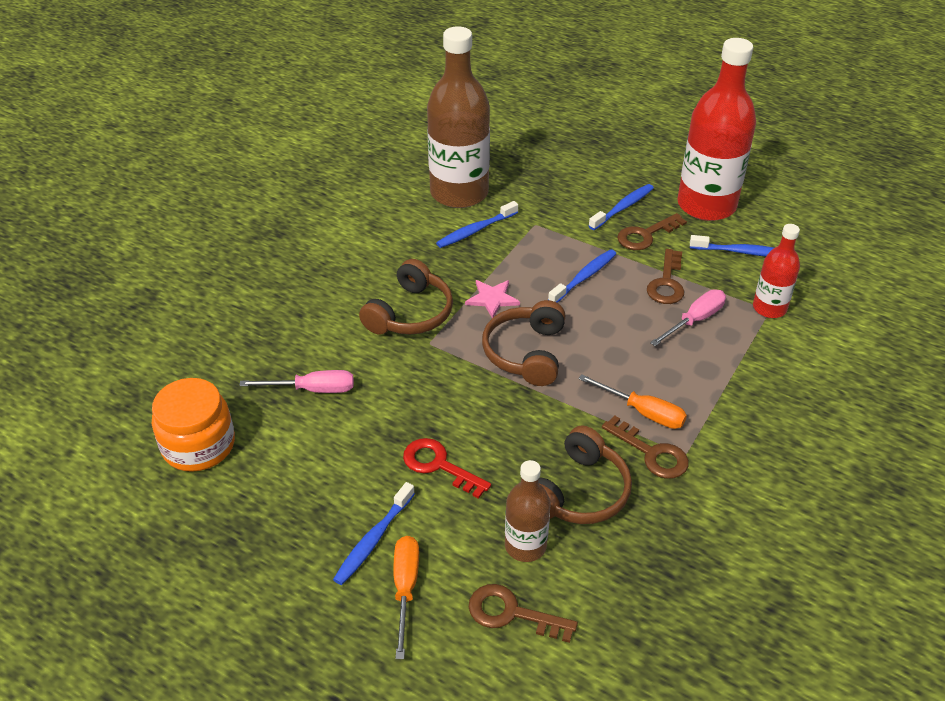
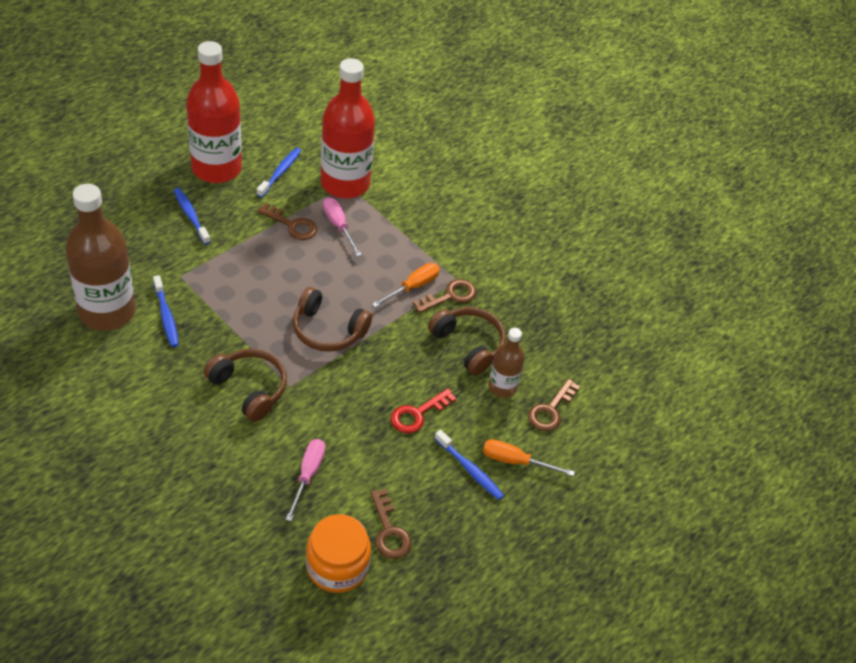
camera: 80 degrees left, 5 degrees up
(492, 299) = (258, 331): pink star -> none
(584, 277) = (262, 268): blue toothbrush -> none
(645, 235) = (232, 215): brown key -> brown key (389, 531)
(769, 308) = (345, 183): red bottle -> red bottle, size x1.93

